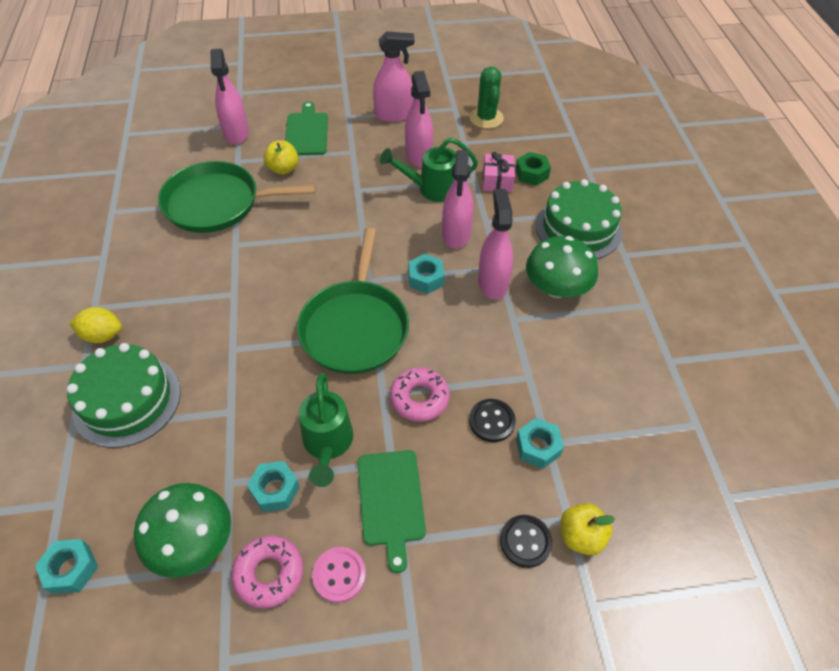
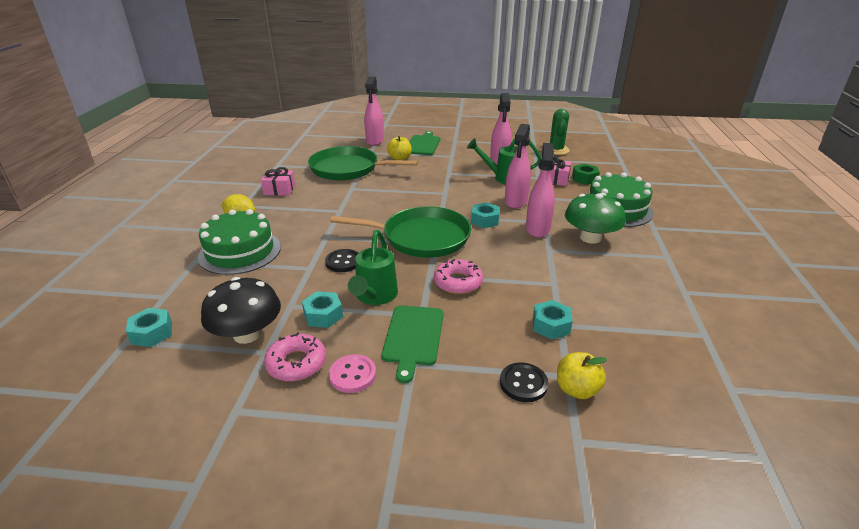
camera: 15 degrees right, 20 degrees down
(135, 265) = (279, 190): none -> pink gift
(193, 542) = (247, 334): green mushroom -> black mushroom
(355, 327) = (421, 237): green pan -> green pan turned 105 degrees counterclockwise
(394, 115) = (487, 143): pink spray bottle -> none
(491, 421) = (514, 304): black button -> black button (343, 262)

